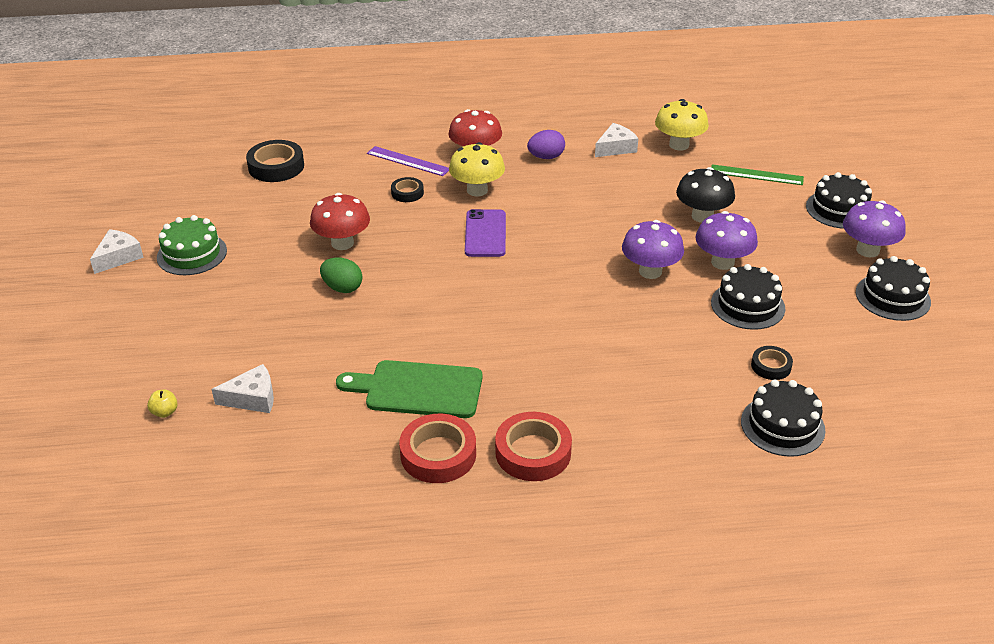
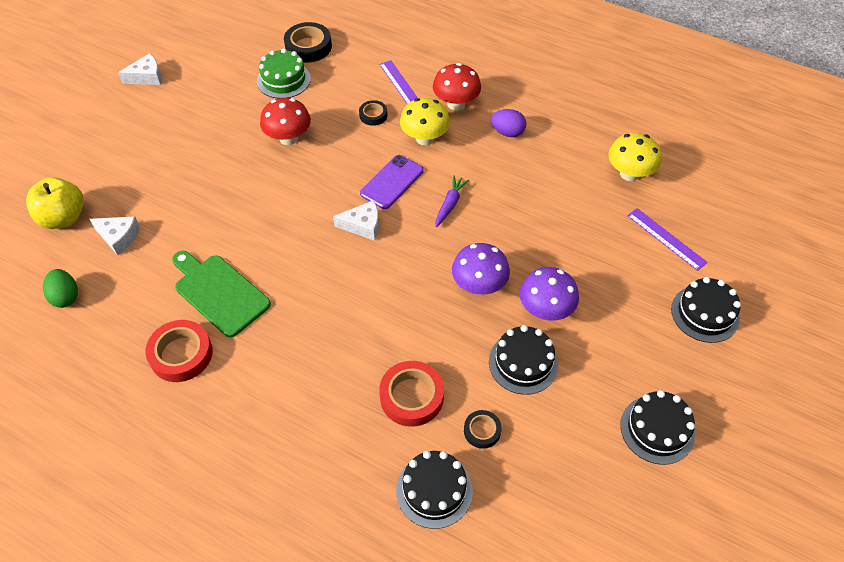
camera: 35 degrees right, 15 degrees up
(165, 412) = (63, 218): yellow apple -> yellow apple, size x2.40
(192, 254) = (190, 97): green cake -> green cake (283, 80)
(342, 288) = (253, 177): green egg -> green egg (66, 297)
(533, 452) = (239, 393): red tape -> red tape (411, 397)
(557, 227) = (450, 204): none -> purple carrot
(616, 148) = (572, 150): white cheese -> white cheese (363, 225)
(702, 216) = (575, 256): black mushroom -> none
(756, 175) = (666, 238): green ruler -> purple ruler
(867, 250) = (685, 370): purple mushroom -> none

